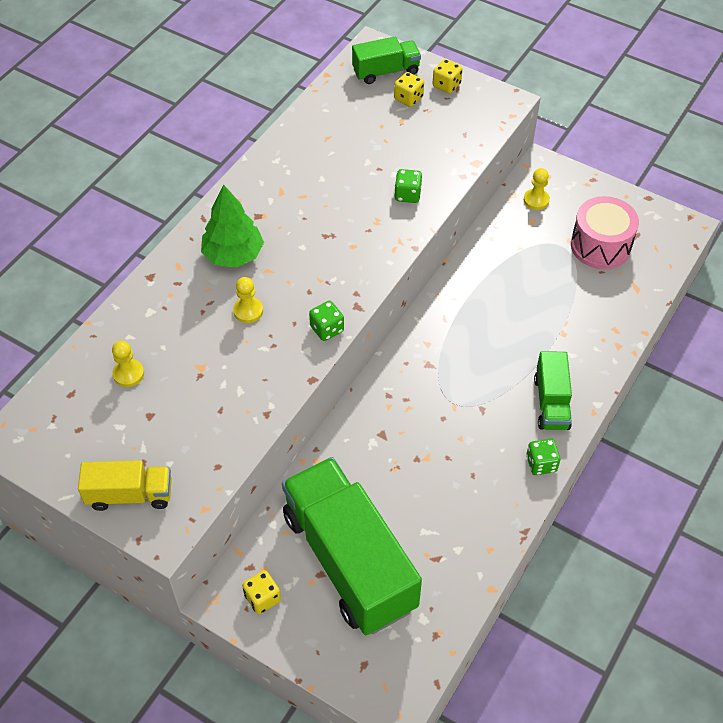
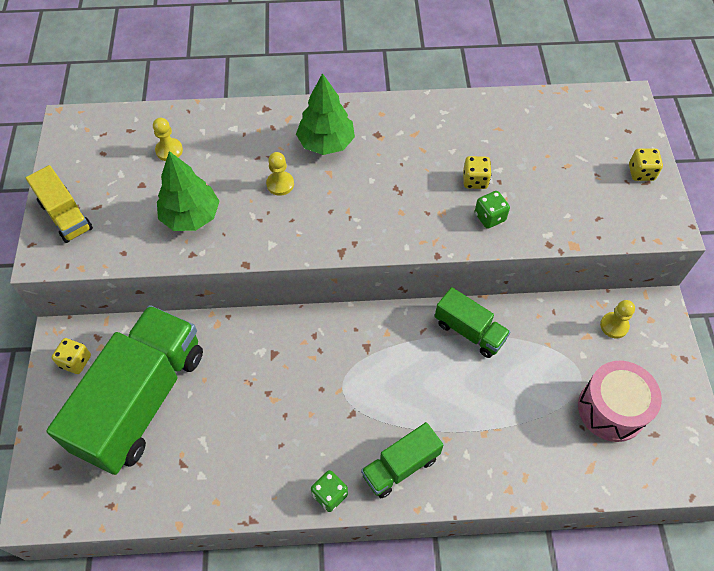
camera: 55 degrees right, 5 degrees up
(223, 394) = (191, 216): none -> green tree
(327, 329) = (302, 244): green dice -> none
(386, 71) = (610, 123): green truck -> green truck (469, 331)
(408, 98) = (597, 155): yellow dice -> yellow dice (475, 180)

